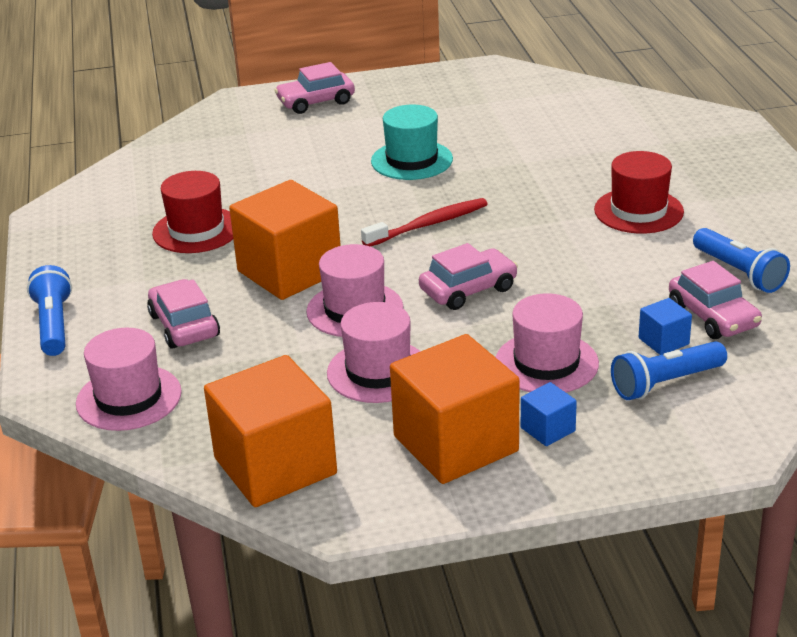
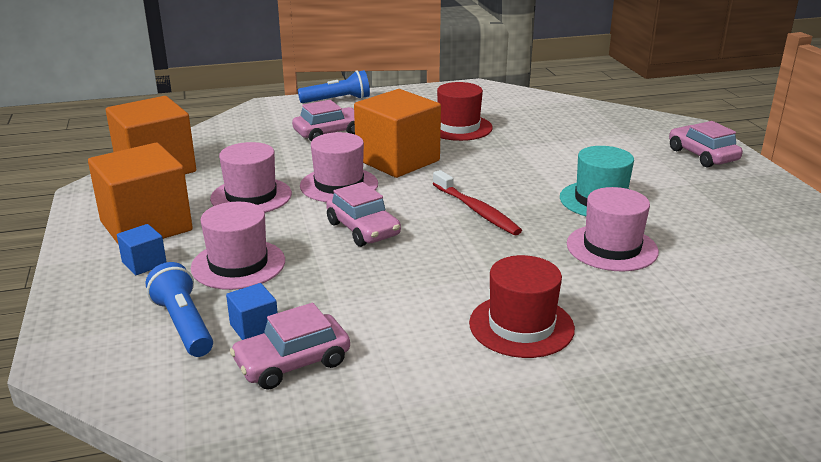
camera: 85 degrees right, 5 degrees down
(129, 398) = (249, 125): pink hat -> pink hat (612, 248)
(739, 272) = (382, 390): blue flashlight -> none

